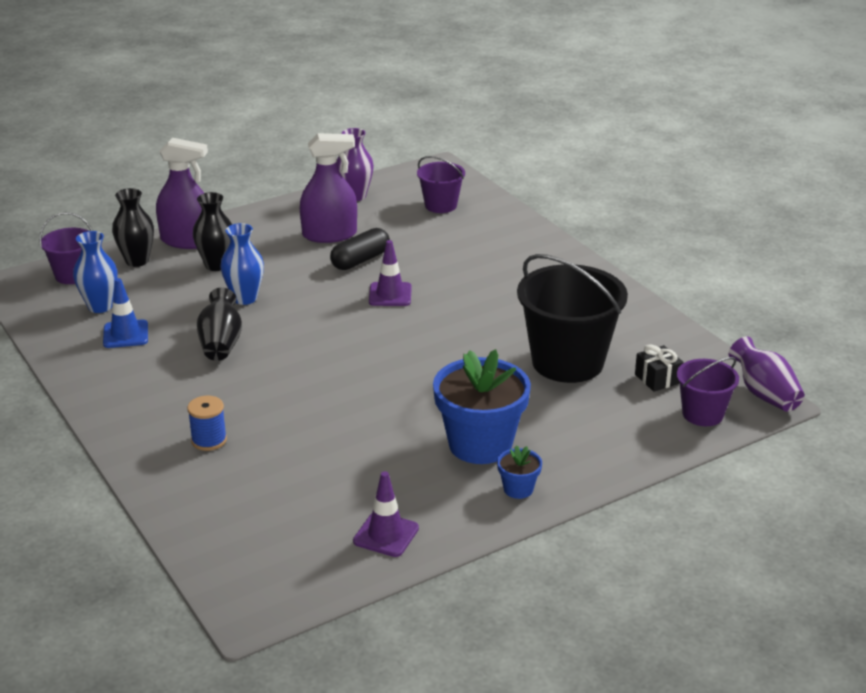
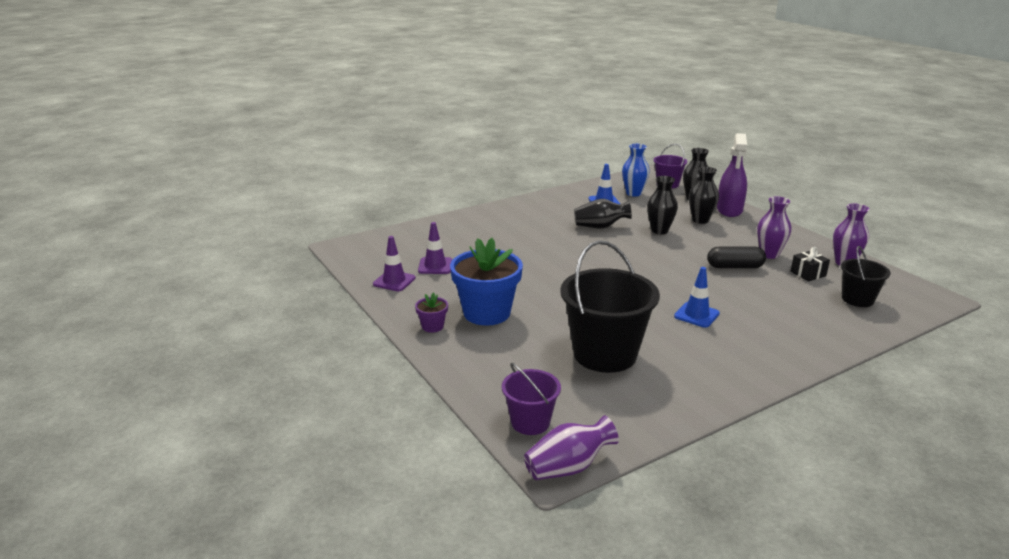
camera: 90 degrees right, 5 degrees down
(209, 440) = (494, 229): blue spool -> none
(245, 298) = (659, 230): blue vase -> black vase
(329, 235) = (769, 254): purple spray bottle -> purple vase
(360, 260) = (735, 267): black capsule -> black capsule turned 45 degrees counterclockwise
(390, 295) = (686, 279): purple traffic cone -> purple traffic cone (435, 266)
(440, 205) = (857, 299): purple bucket -> black bucket
(478, 298) = (696, 315): none -> blue traffic cone
(518, 489) = (432, 326): blue flower pot -> purple flower pot
(657, 379) = (586, 401): black gift -> black gift (808, 274)

